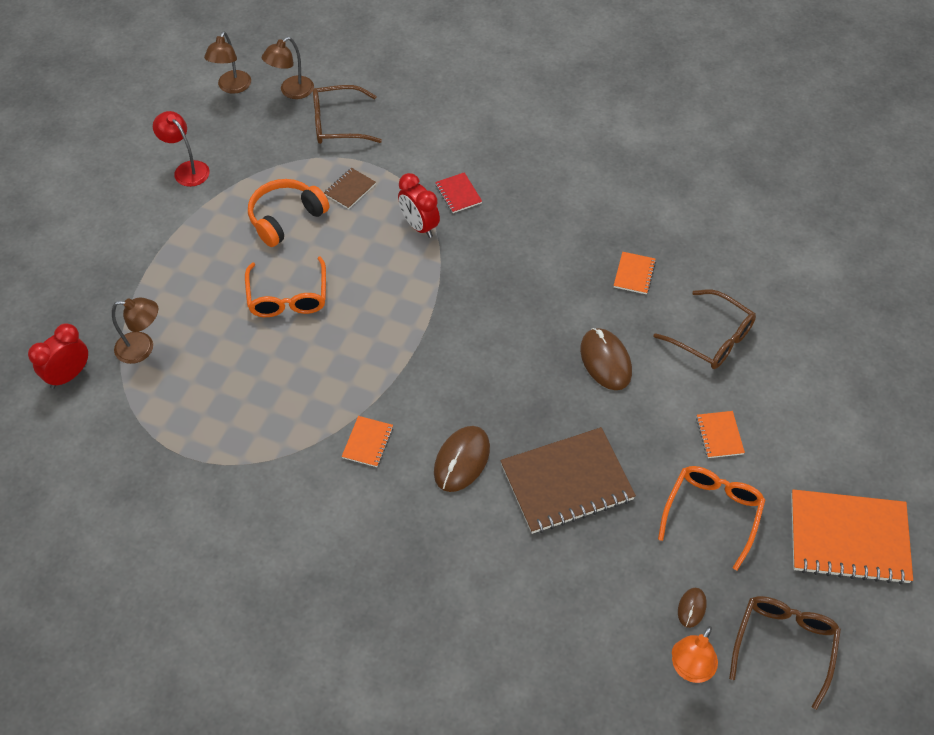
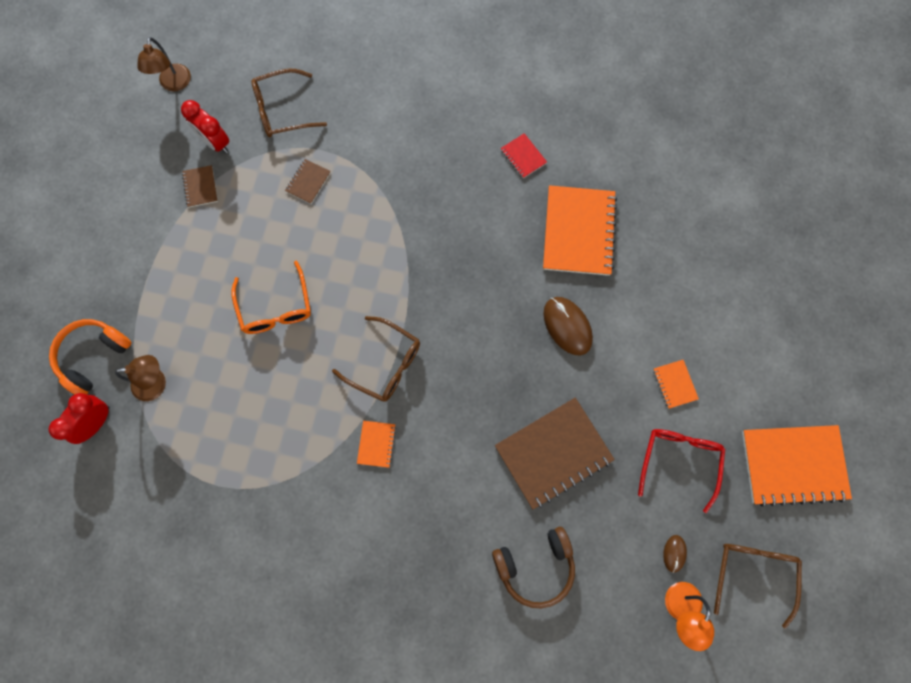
camera: 10 degrees left, 20 degrees up
(187, 169) = (152, 184): red lamp -> none
(236, 179) = (200, 187): none -> brown notebook
(286, 218) = (256, 223): orange headphones -> orange headphones (93, 356)
(291, 91) = (231, 80): brown lamp -> none
(419, 226) = (379, 212): red clock -> red clock (216, 142)
(458, 194) = (408, 171): red notebook -> red notebook (523, 156)
(462, 460) = (460, 447): brown mouse -> none
(524, 594) = (535, 566): none -> brown headphones
(634, 274) = (578, 232): orange notebook -> orange notebook, size x2.20
(712, 338) = (655, 287): brown glasses -> brown glasses (385, 364)
(712, 513) = (679, 461): orange glasses -> red glasses

